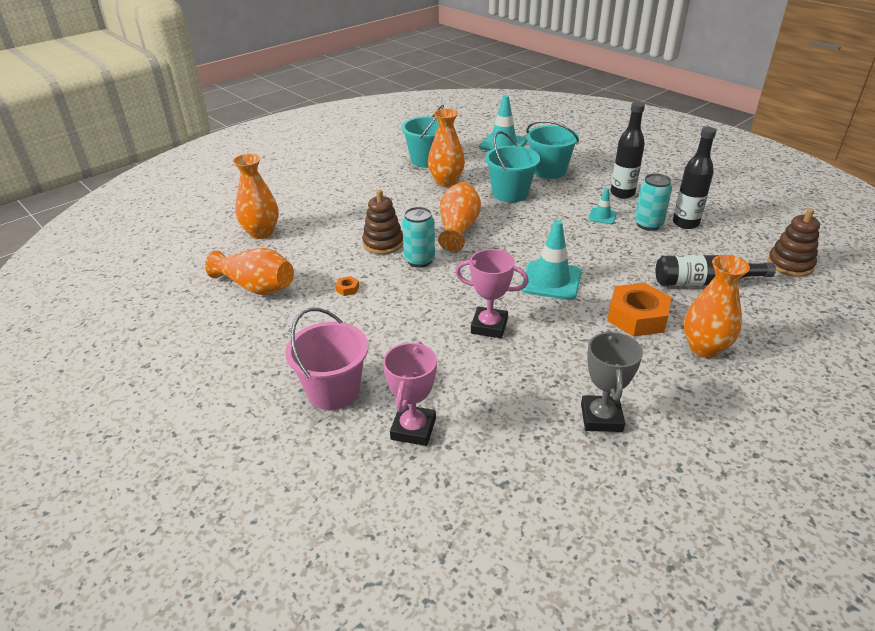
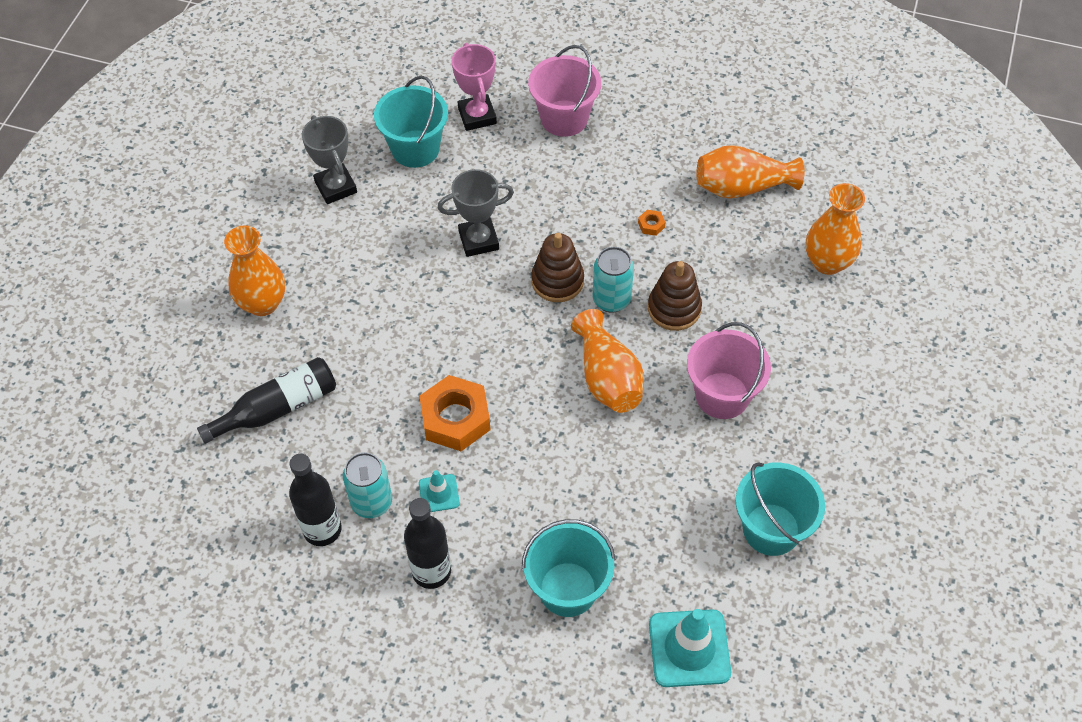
camera: 150 degrees right, 20 degrees up
(398, 203) = (722, 395): none -> pink bucket
(446, 181) = (698, 480): orange vase -> none
(489, 326) = (478, 240): pink trophy -> grey trophy
(510, 193) = (590, 492): turquoise bucket -> turquoise bucket (415, 149)
(551, 280) = (449, 333): turquoise traffic cone -> none
(637, 317) = (338, 317): orange nut -> orange nut (455, 418)
(790, 265) = (178, 491): brown stacking toy -> brown stacking toy (557, 281)

